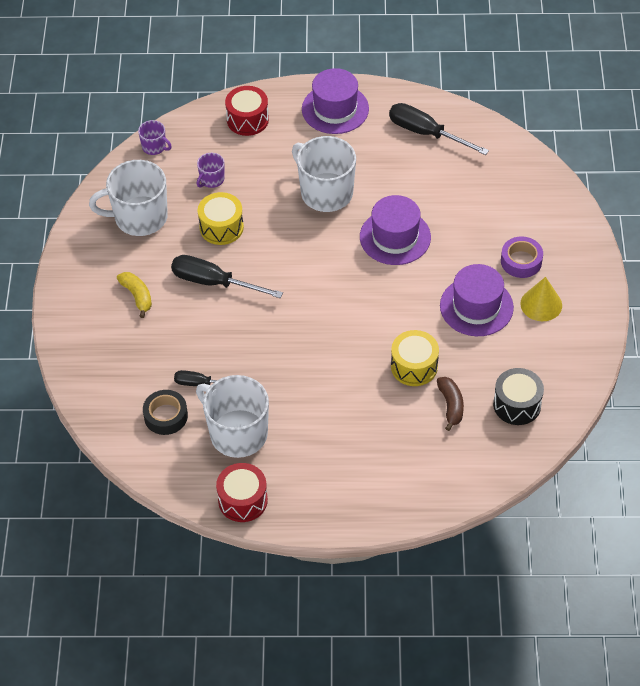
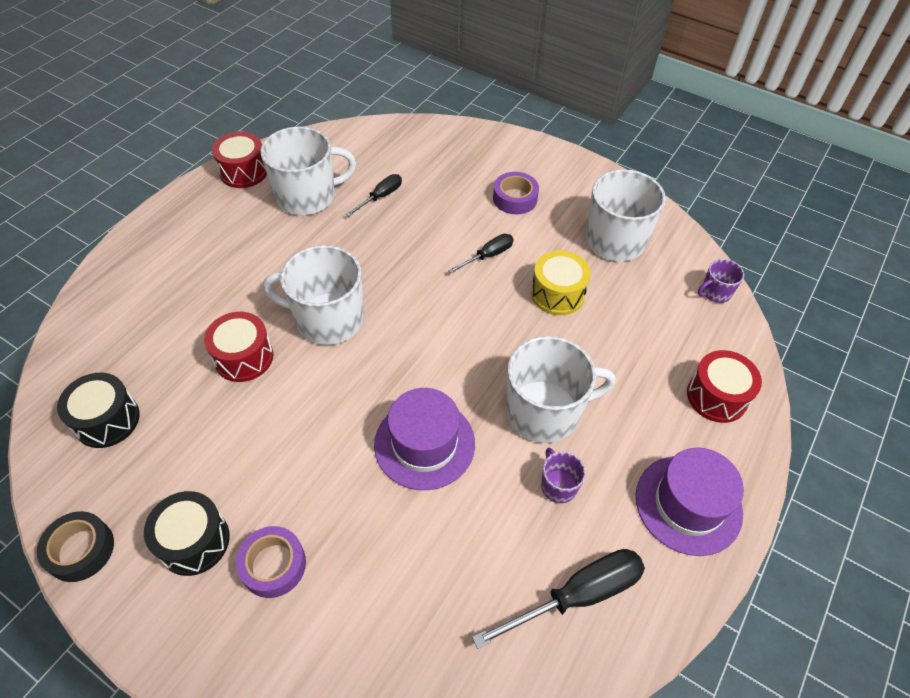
camera: 120 degrees right, 0 degrees up
(137, 296) = (515, 198): yellow banana -> purple tape
(166, 416) = (369, 163): black tape -> black tape (80, 550)
(211, 180) = (634, 317): purple mug -> purple mug (558, 485)
(214, 282) = (488, 256): black screwdriver -> black screwdriver, size x0.58
(346, 341) = (327, 319): none -> white mug
(414, 366) = (244, 357): yellow drum -> red drum
(451, 406) = (170, 360): brown banana -> none
(476, 306) = (257, 465): purple hat -> none
(541, 304) = (194, 541): yellow cone -> black drum

